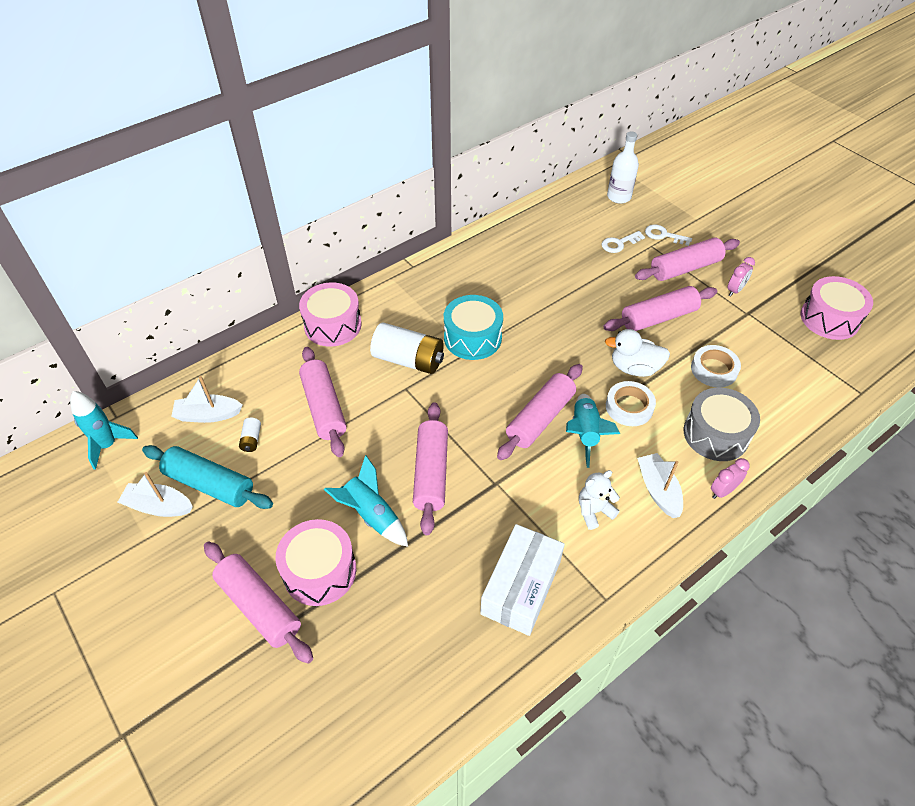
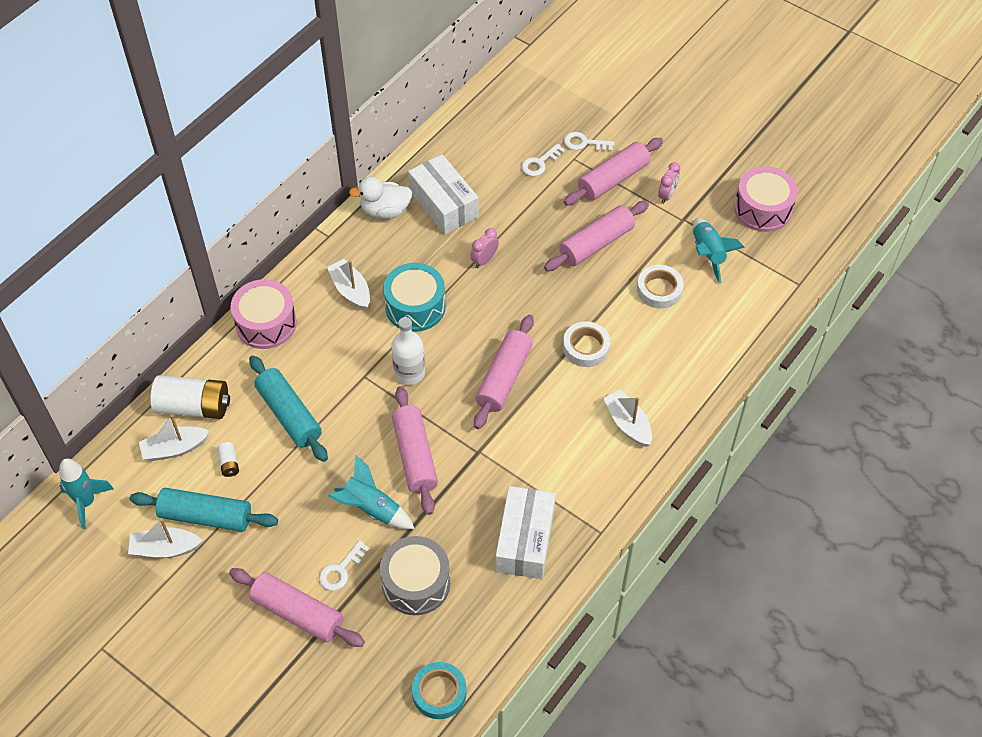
camera: 15 degrees left, 5 degrees up
(319, 571) = (341, 570): pink drum -> white key
(324, 407) = (289, 415): pink rolling pin -> turquoise rolling pin
(378, 742) = (439, 692): none -> turquoise tape
(408, 360) = (357, 345): white battery -> white battery (193, 406)
(418, 313) = (351, 290): none -> white boat
(523, 260) = (443, 204): none -> white box
(585, 433) = (549, 384): turquoise rocket -> turquoise rocket (708, 254)
(594, 511) = (574, 457): white teddy bear -> none
(619, 197) = (527, 103): white bottle -> white bottle (409, 373)
(634, 368) = (583, 305): white duck -> white duck (385, 211)
(716, 434) = (671, 357): grey drum -> grey drum (416, 583)
(722, 491) = (685, 411): pink clock -> pink clock (484, 260)

